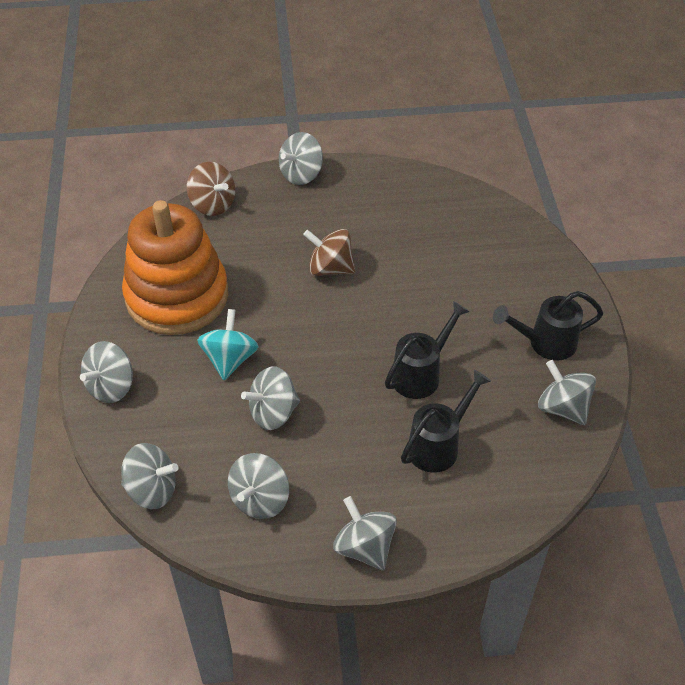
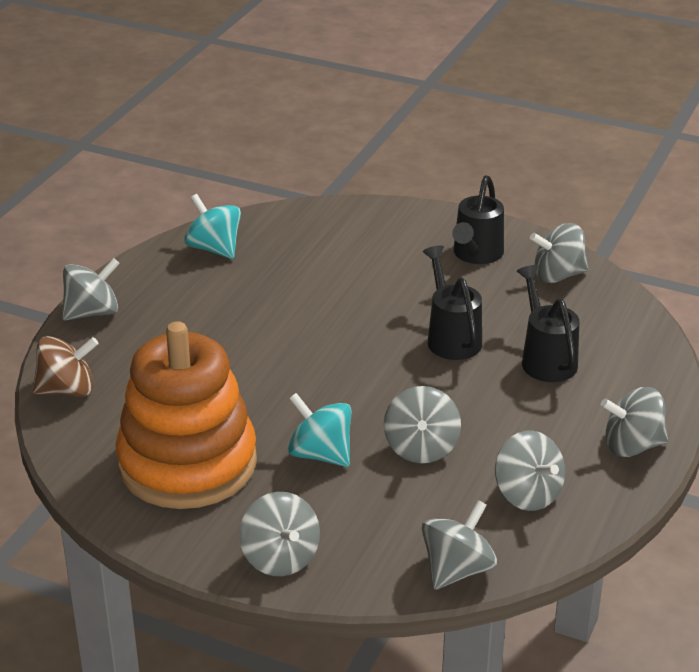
camera: 60 degrees left, 15 degrees down
(301, 174) = (92, 312): grey spinning top -> grey spinning top turned 105 degrees counterclockwise
(330, 268) = (256, 342): brown spinning top -> none
(423, 195) = (214, 248): none -> turquoise spinning top

